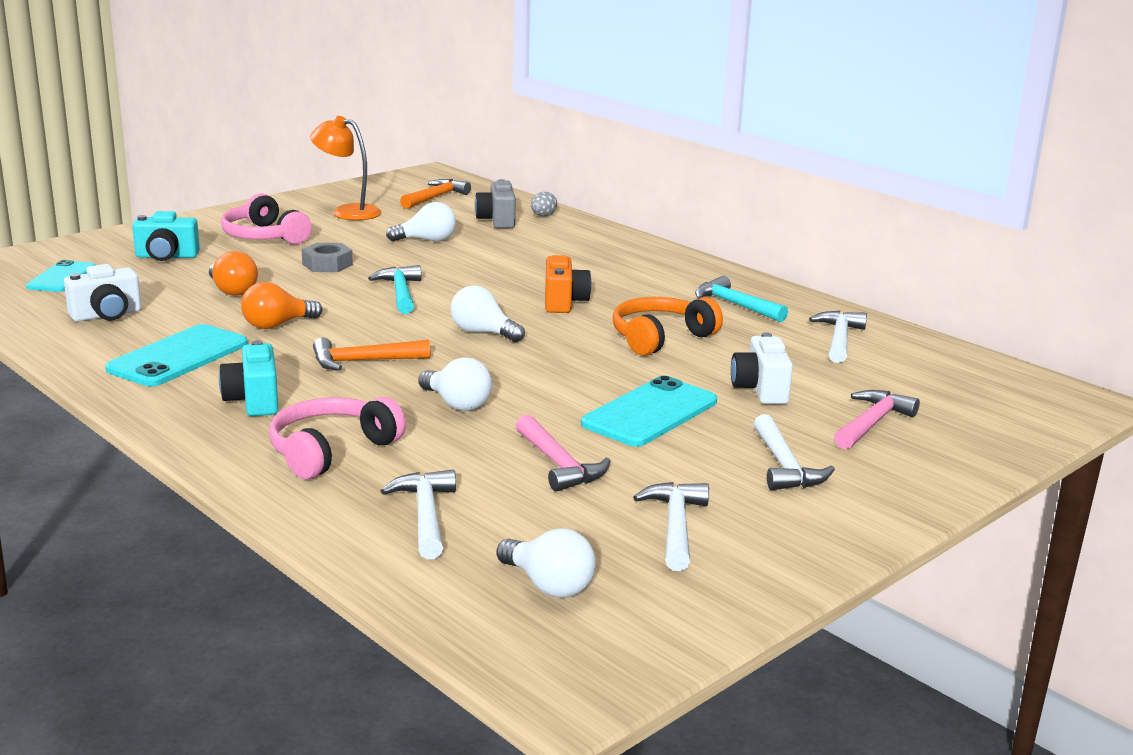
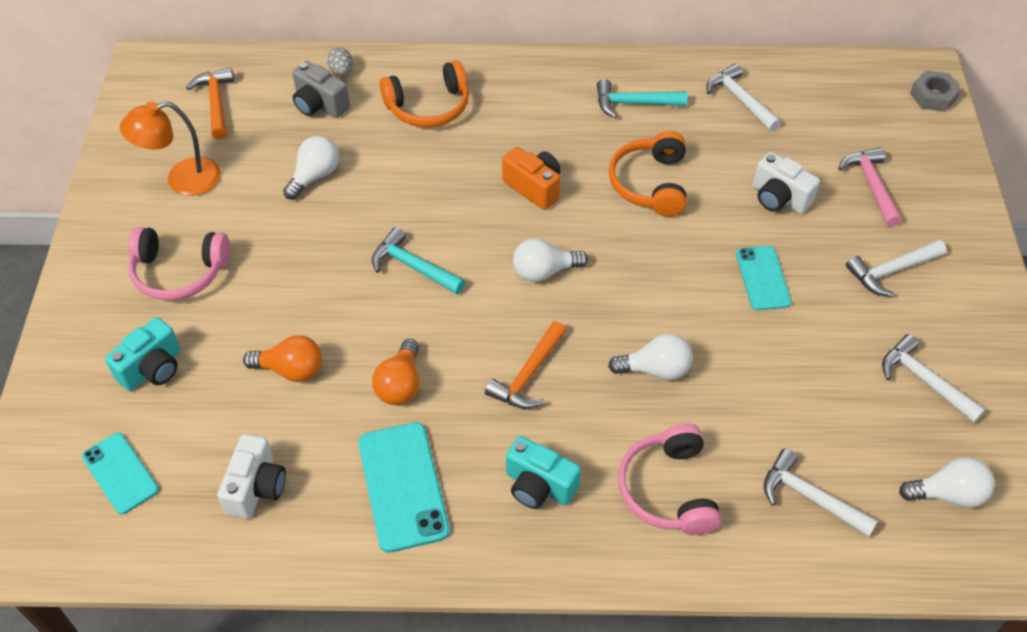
camera: 45 degrees left, 30 degrees up
(327, 264) = (299, 272): grey nut -> grey nut (933, 96)
(558, 464) = (796, 379): pink hammer -> none
(569, 248) = (428, 106): none -> orange headphones
(650, 413) = (763, 278): turquoise phone -> turquoise phone, size x0.65
(784, 466) = (891, 271): white hammer -> white hammer turned 120 degrees clockwise

